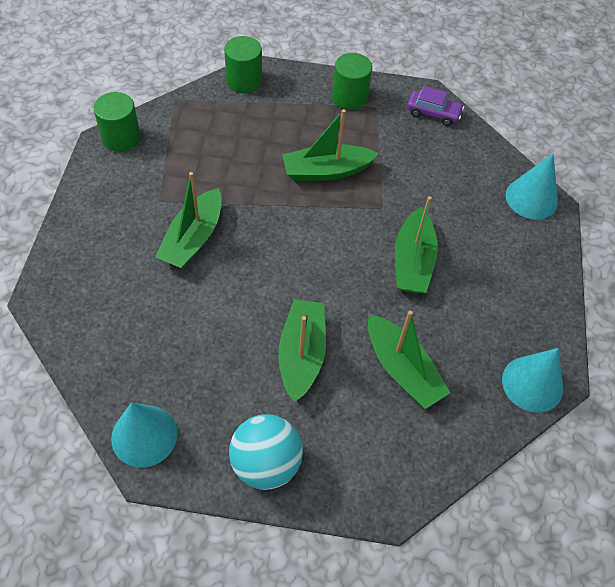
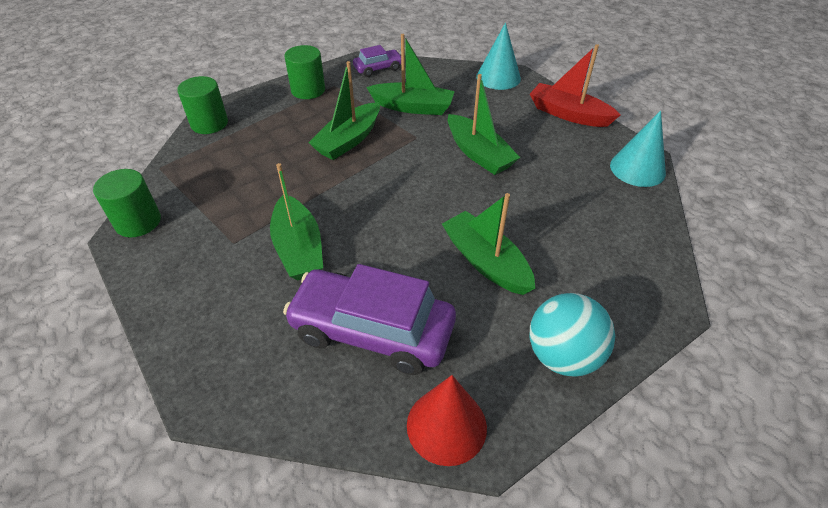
camera: 40 degrees left, 10 degrees down
(144, 435) = (446, 425): turquoise cone -> red cone
(171, 337) = (372, 331): none -> purple car
(402, 369) = (560, 218): green boat -> green boat (412, 107)
(546, 284) = (568, 114): none -> red boat

